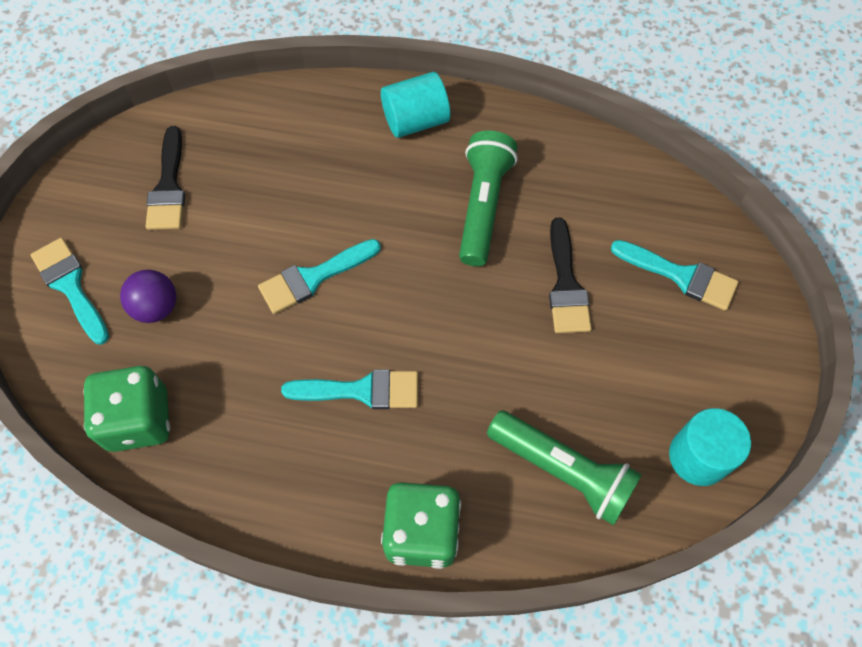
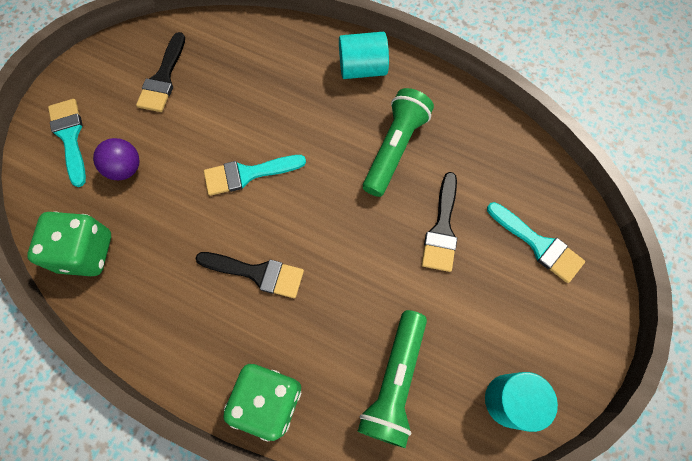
camera: 15 degrees right, 5 degrees up
(362, 390) = (257, 273): turquoise brush -> black brush
(563, 470) = (395, 381): green flashlight -> green flashlight turned 60 degrees clockwise

